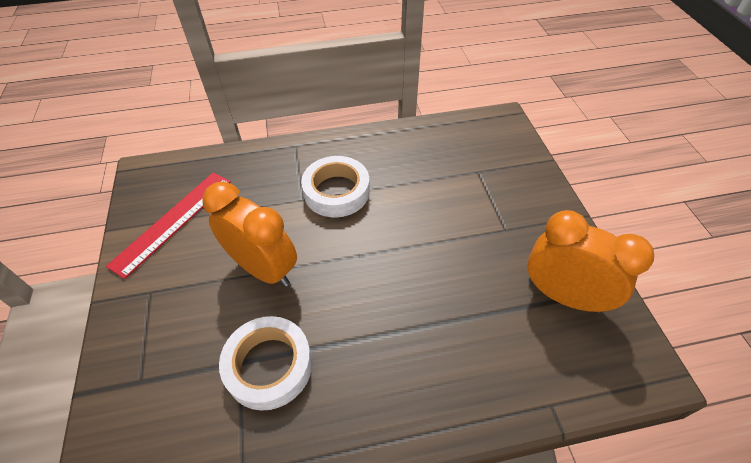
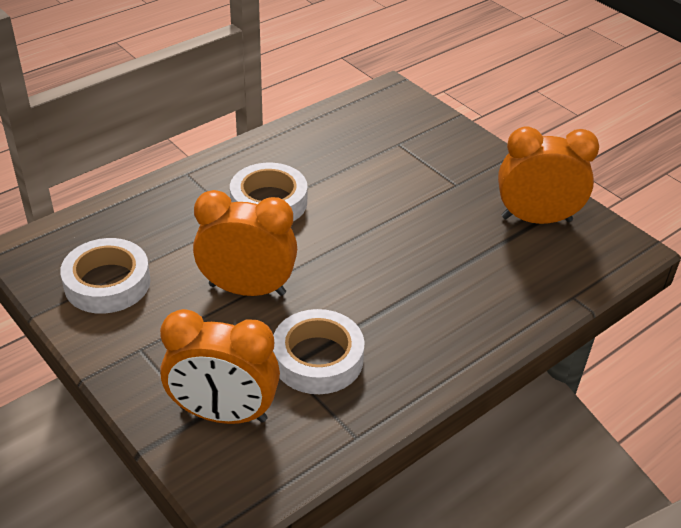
camera: 30 degrees left, 10 degrees down
(158, 388) = (223, 414): none -> orange clock
(173, 221) = (107, 283): red ruler -> white tape

